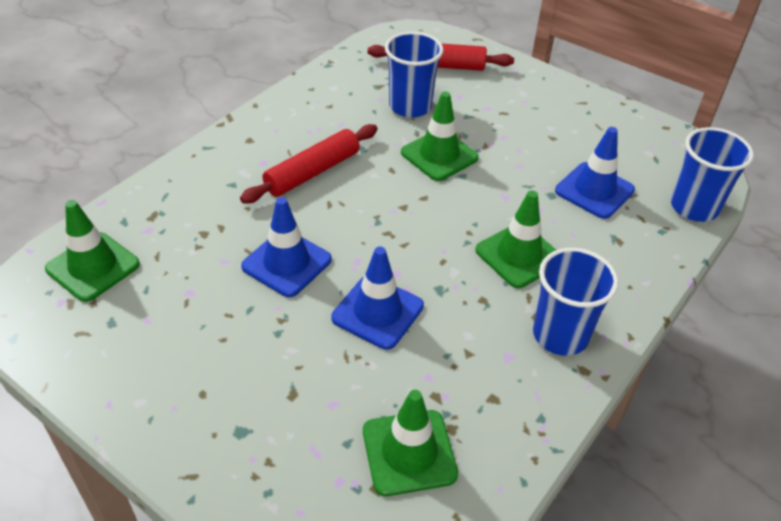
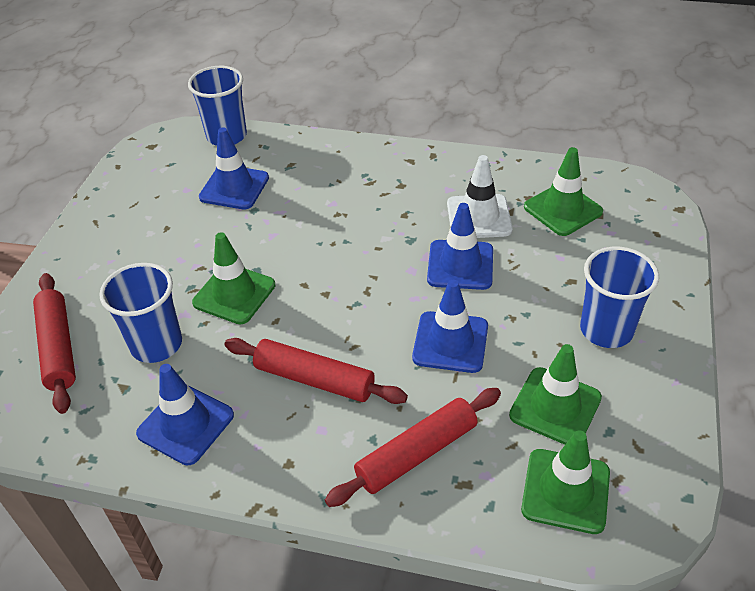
camera: 110 degrees left, 0 degrees up
(199, 201) = (417, 454): none -> red rolling pin
(322, 104) = (185, 424): none -> blue traffic cone
(443, 361) = (479, 217): none -> white traffic cone
(519, 255) = (342, 209): green traffic cone -> green traffic cone (555, 406)
(560, 335) = (410, 171): blue cup -> blue cup (606, 330)

